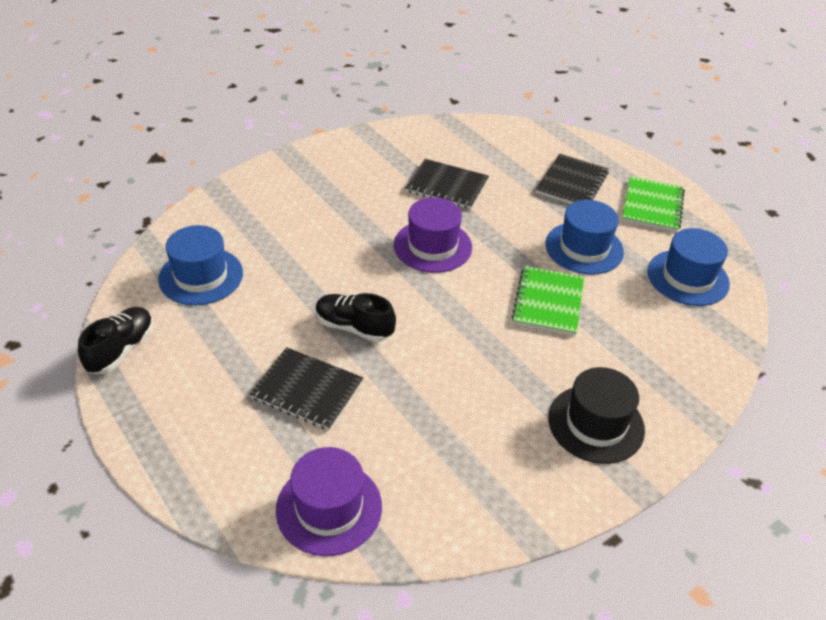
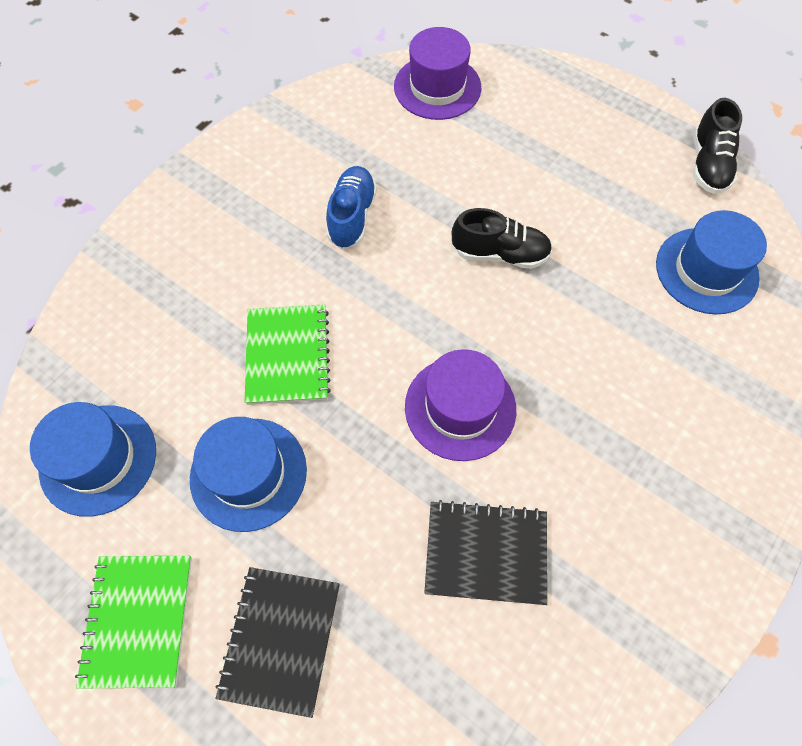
camera: 165 degrees right, 20 degrees up
(307, 390) = (508, 173): black notebook -> none
(470, 390) = (352, 216): none -> blue shoe
(596, 424) = (221, 214): black hat -> none

